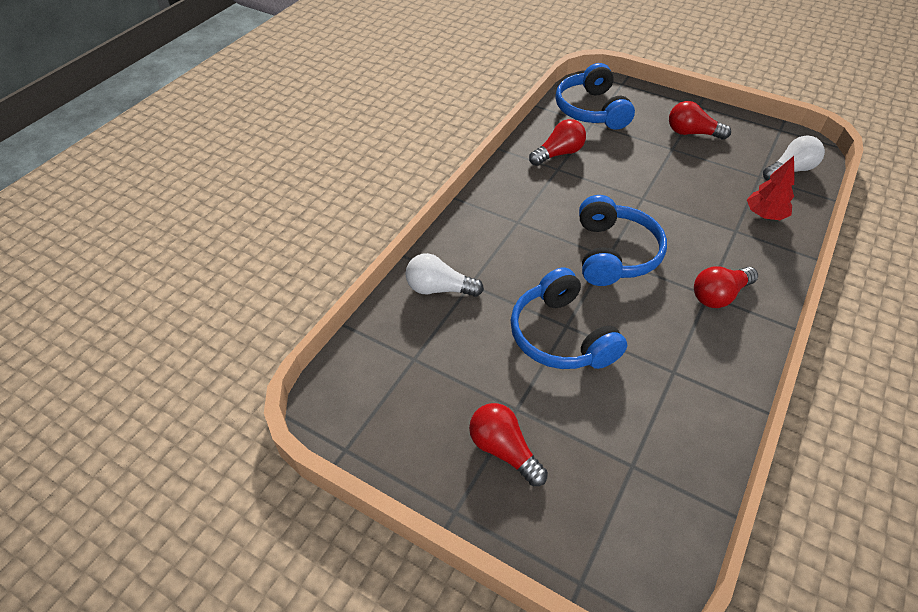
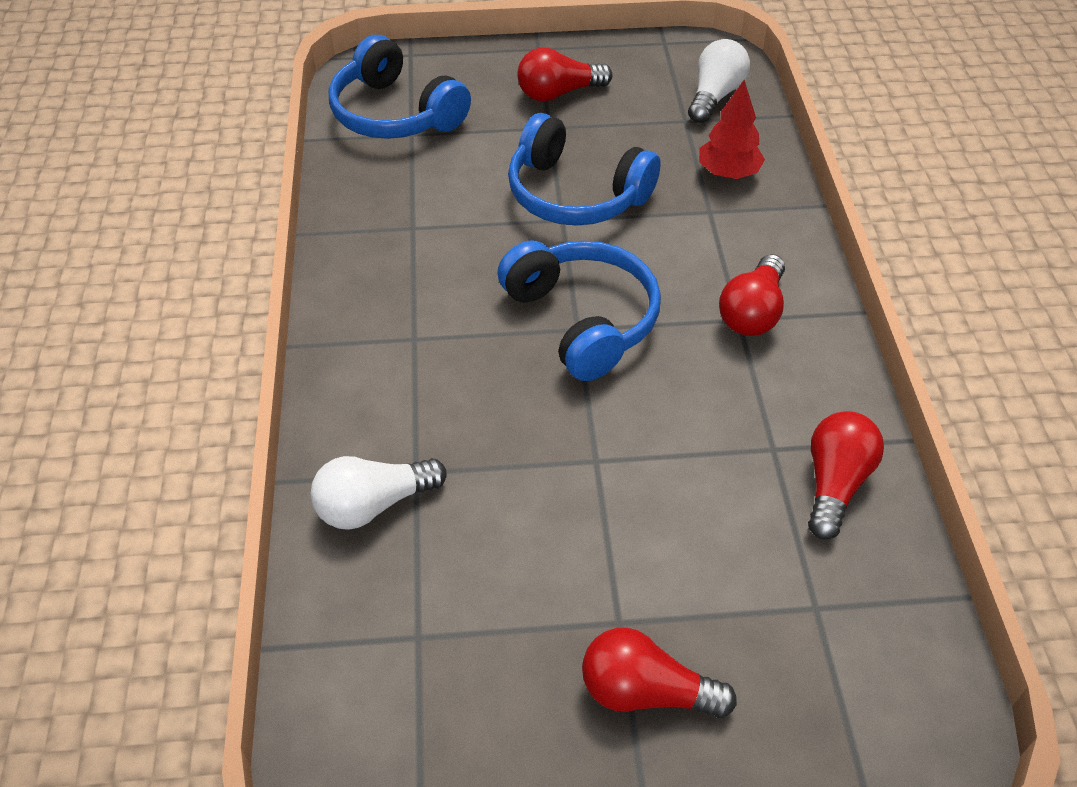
camera: 35 degrees left, 0 degrees up
(558, 154) = (396, 203): red light bulb -> red light bulb (835, 484)
(561, 335) = (600, 479): blue headphones -> blue headphones (576, 194)

